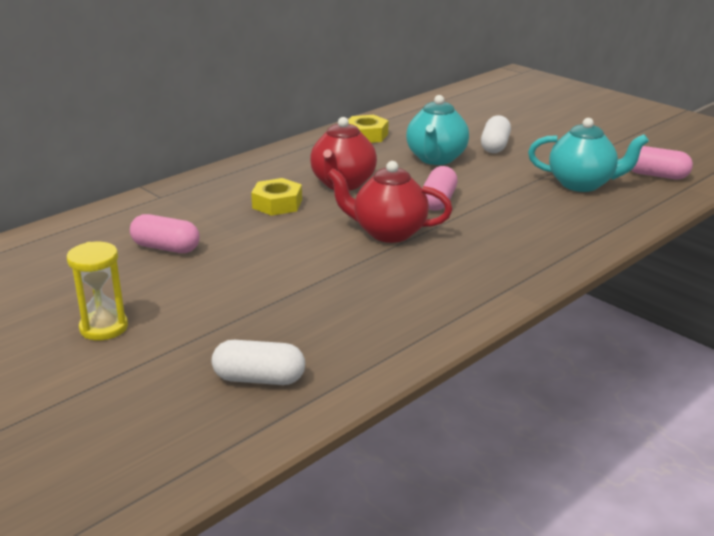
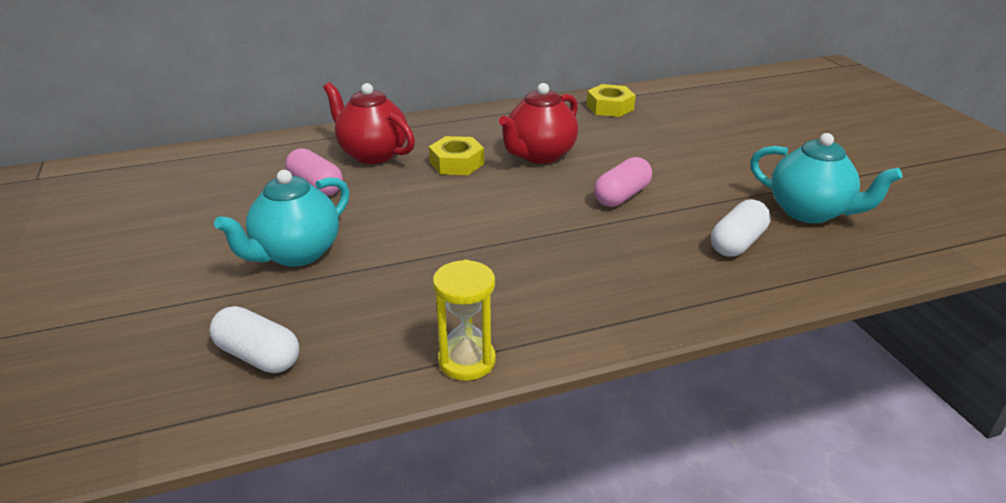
camera: 25 degrees right, 5 degrees up
(104, 328) = (186, 255): yellow hourglass -> yellow hourglass (466, 361)
(388, 233) = (536, 220): red teapot -> red teapot (372, 154)
(436, 159) = (661, 147): turquoise teapot -> turquoise teapot (296, 254)
(495, 146) = (740, 144): white capsule -> white capsule (737, 243)
(657, 175) = (919, 221): pink capsule -> none

